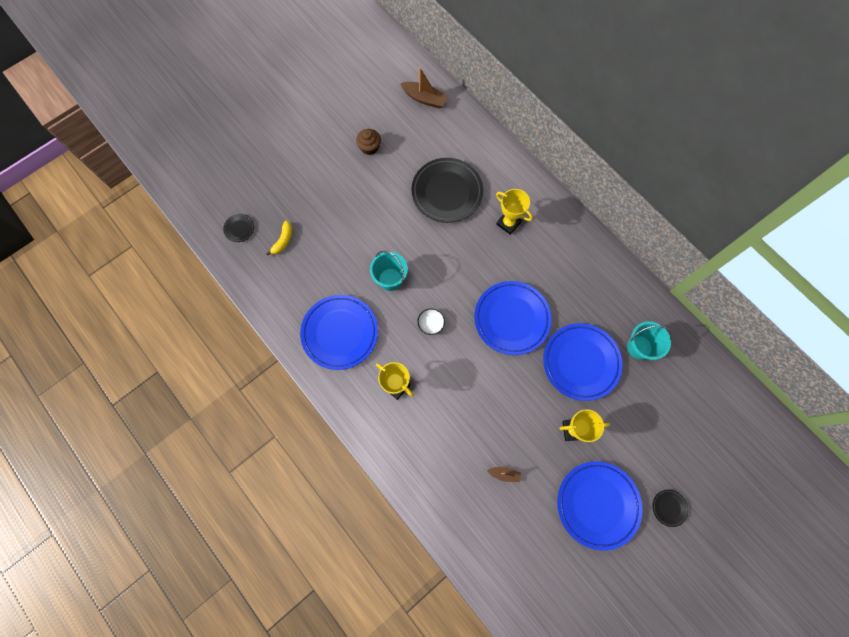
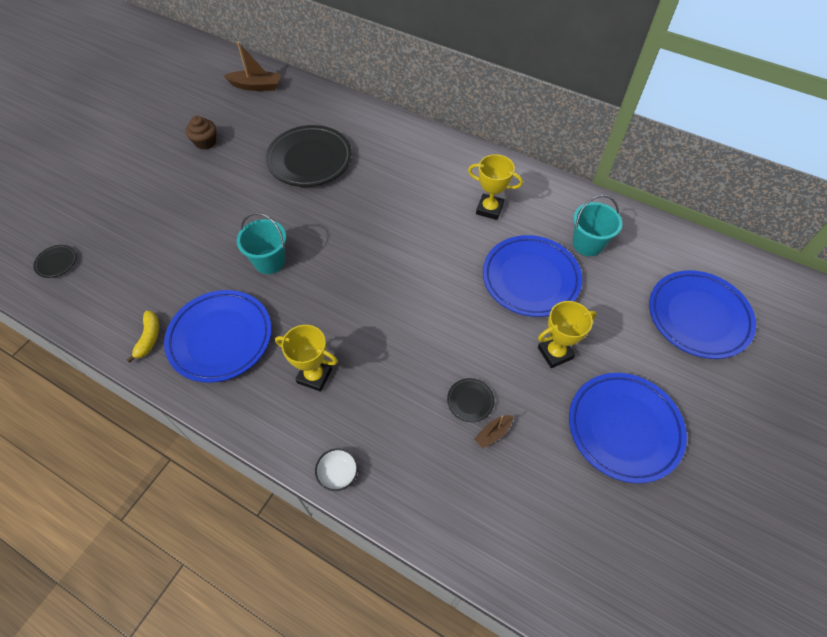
camera: 20 degrees left, 15 degrees down
(283, 240) = (119, 259): yellow banana -> yellow banana (149, 338)
(431, 324) = (336, 293): white bowl -> white bowl (338, 473)
(504, 474) = (493, 433): brown boat -> brown boat turned 150 degrees clockwise
(508, 223) = (390, 169): yellow trophy -> yellow trophy (489, 209)
(511, 319) = (431, 259): blue plate -> blue plate (698, 317)
(669, 507) = (708, 401): black plate -> black plate (470, 401)

